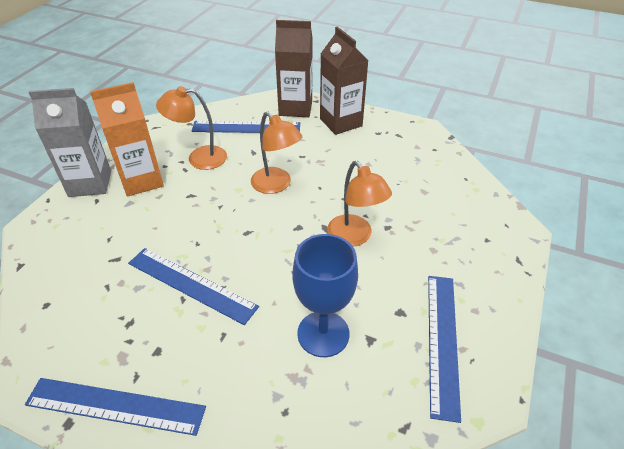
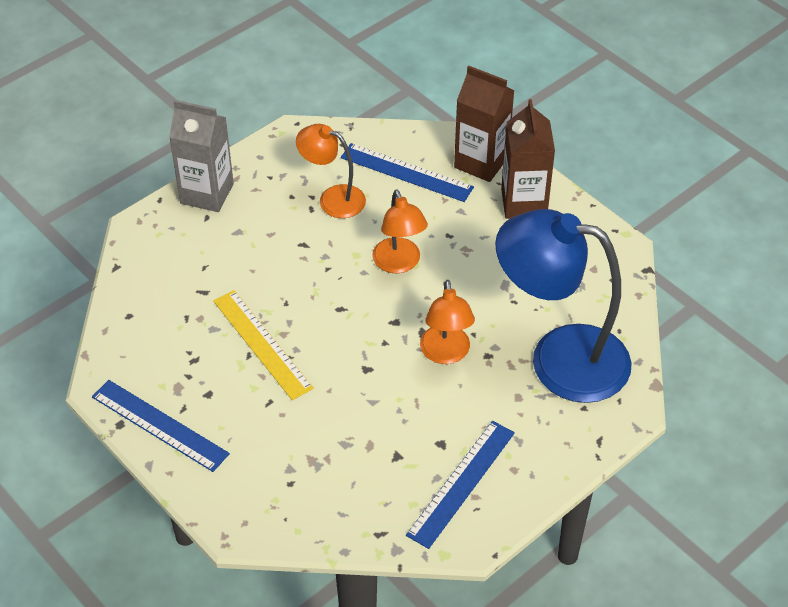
camera: 25 degrees right, 5 degrees up
(142, 181) = (260, 208): orange carton -> none
(191, 284) = (262, 344): blue ruler -> yellow ruler
(323, 334) = (357, 435): blue goblet -> none
(441, 211) = (559, 359): none -> blue lamp

